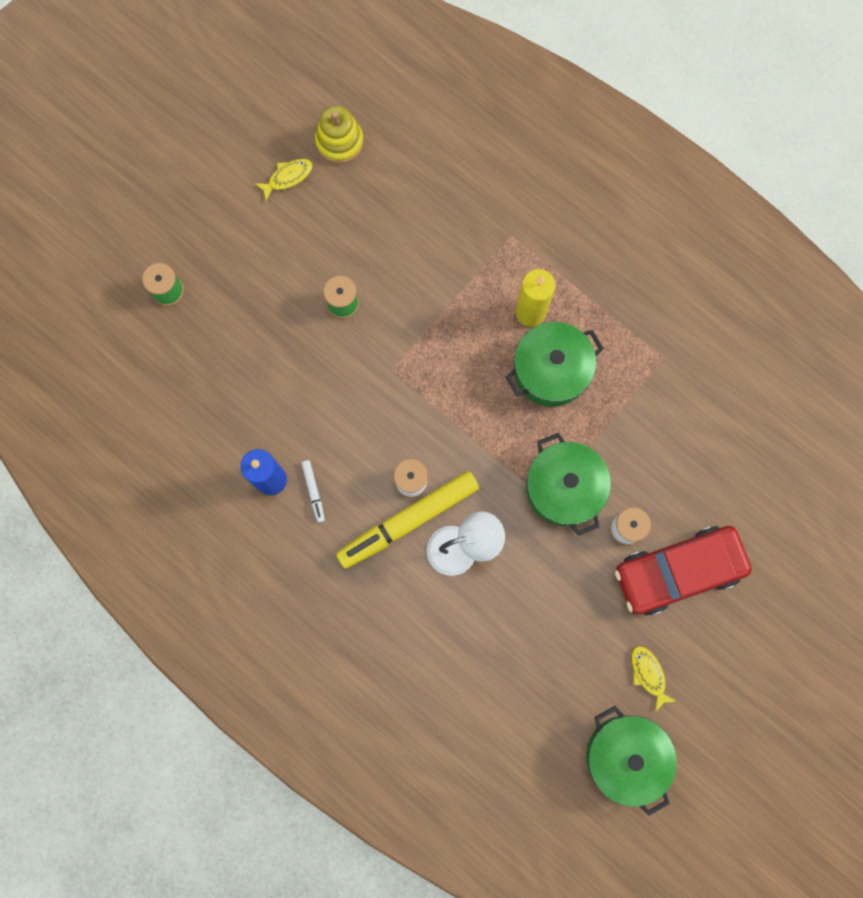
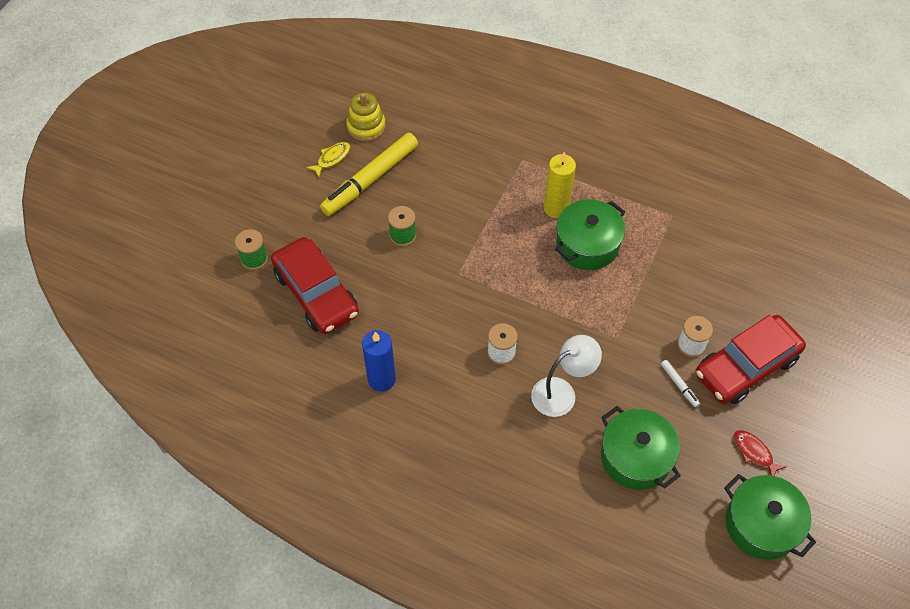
camera: 15 degrees left, 20 degrees down
(226, 354) = (316, 293): none -> red car
(313, 491) = (421, 380): white marker -> white marker (679, 385)
(408, 521) = (508, 383): yellow marker -> yellow marker (370, 179)
(564, 488) = (629, 327): green pot -> green pot (635, 457)
(648, 674) = (754, 452): yellow fish -> red fish

